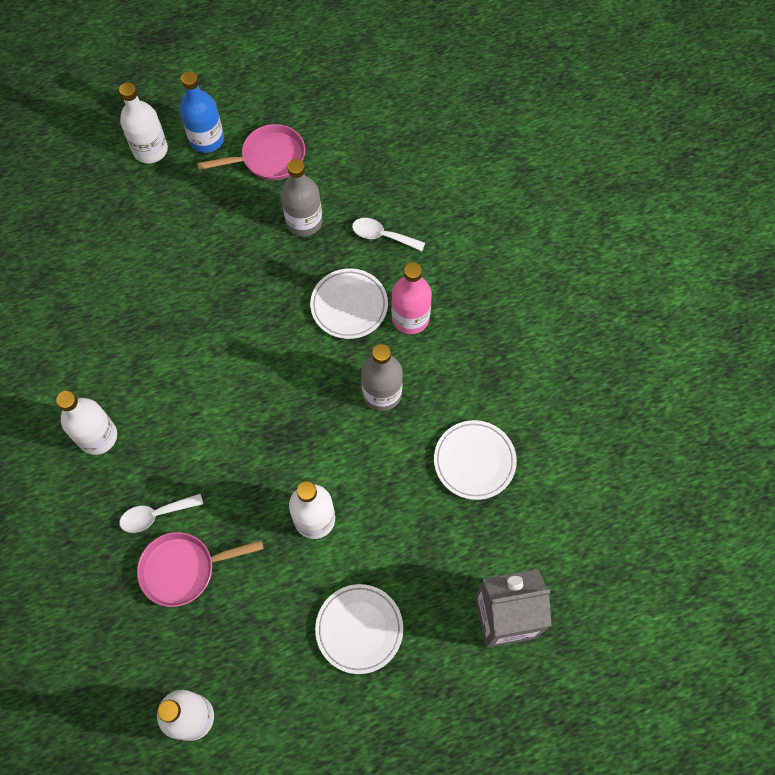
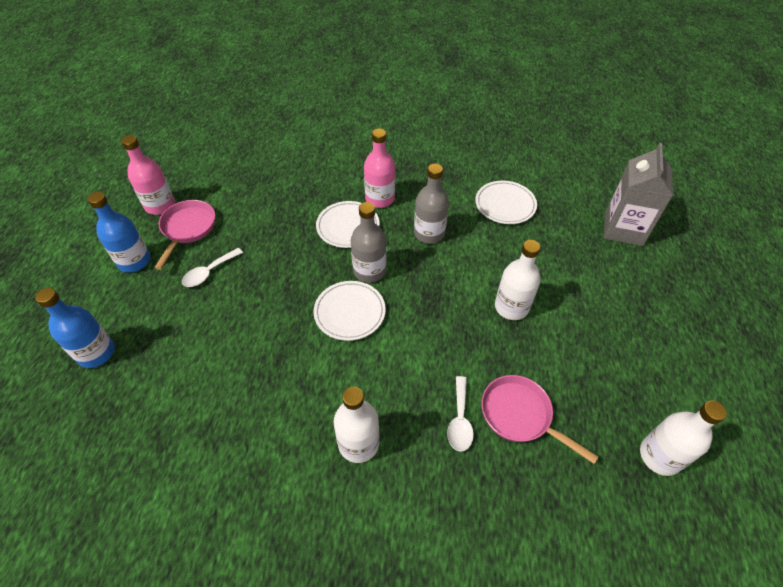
camera: 65 degrees left, 15 degrees down
(97, 178) = (96, 353): none -> blue bottle
(150, 150) = (106, 303): white bottle -> none
(183, 569) = (520, 415): pink pan -> pink pan turned 120 degrees clockwise
(287, 113) = (160, 205): none -> pink bottle
(304, 221) = (260, 227): grey bottle -> grey bottle (369, 271)
(359, 629) = (610, 311): white plate -> white plate (349, 312)
(382, 236) = (306, 190): white spoon -> white spoon (209, 272)

